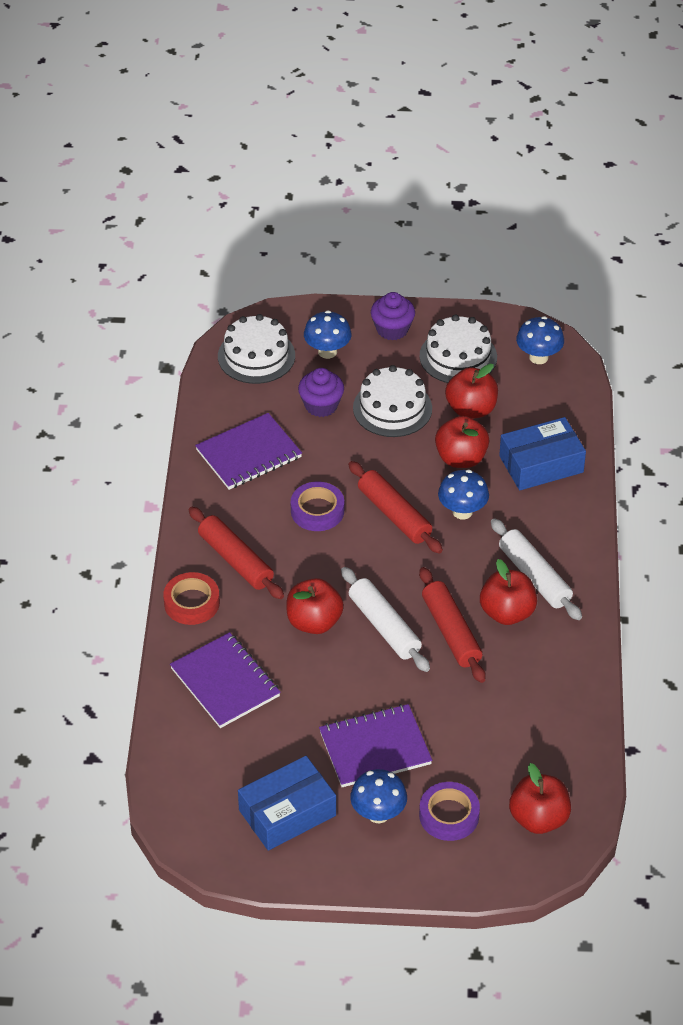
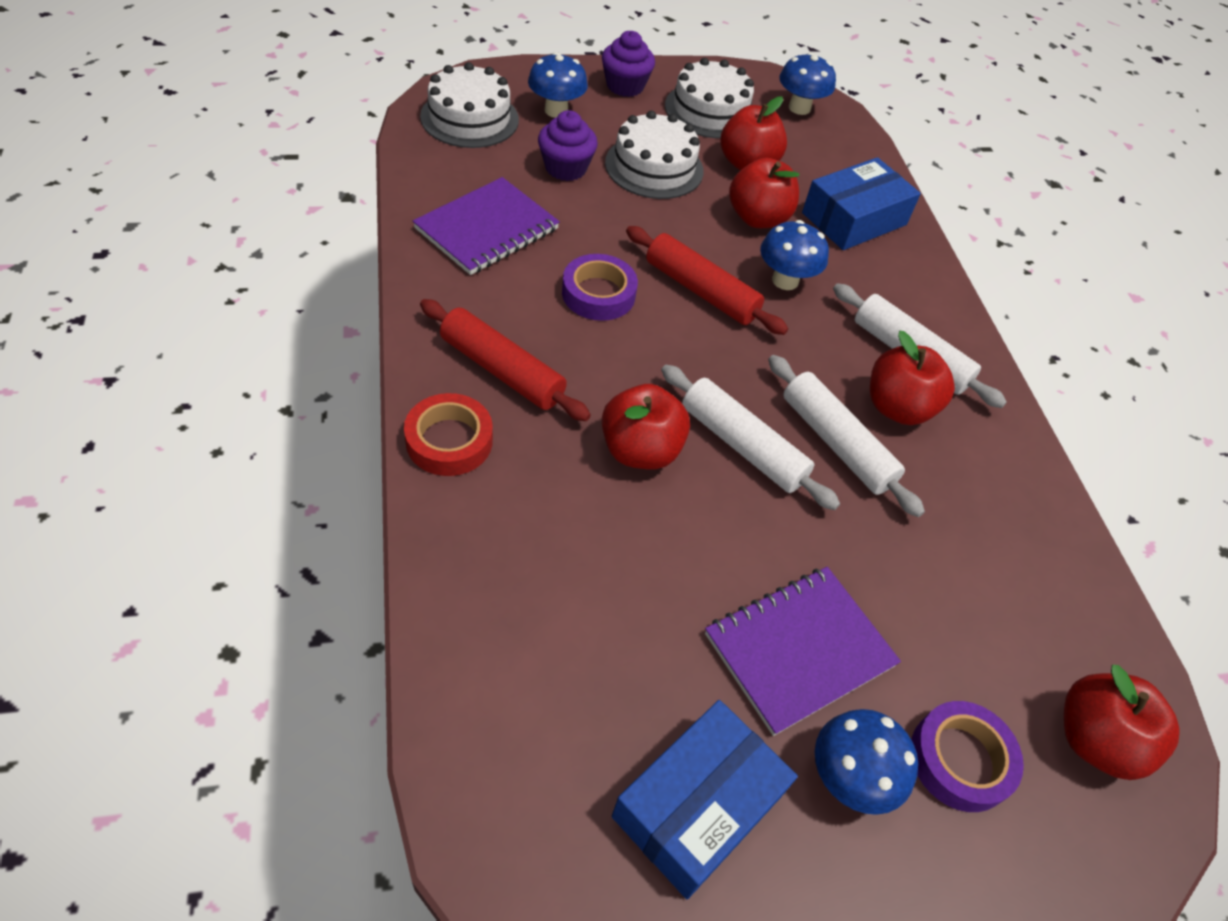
camera: 20 degrees left, 5 degrees up
(225, 682) = (530, 566): purple notebook -> none
(451, 632) = (836, 443): red rolling pin -> white rolling pin

